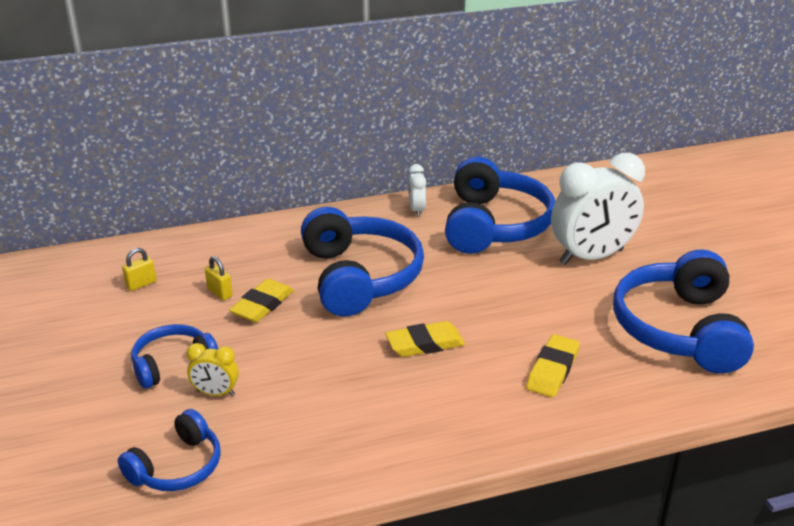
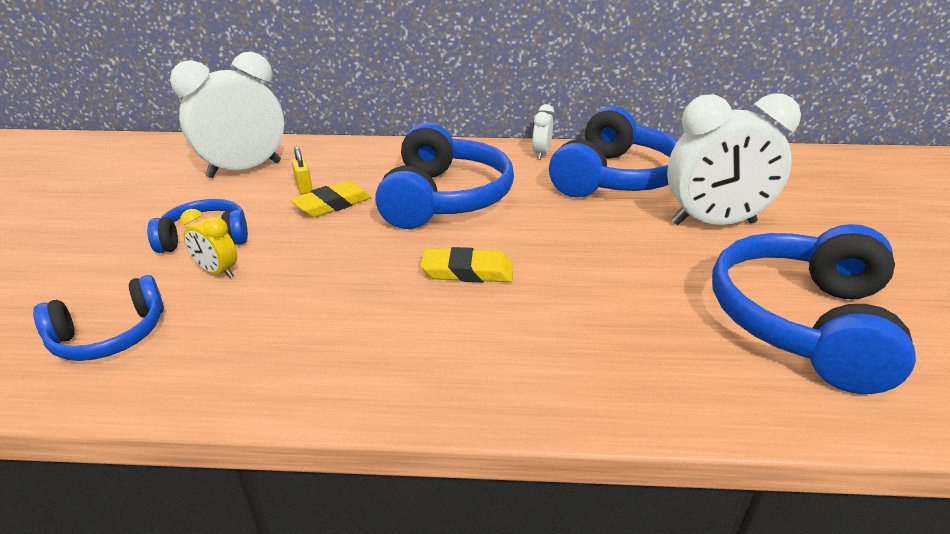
camera: 20 degrees right, 0 degrees up
(141, 284) = (245, 170): yellow padlock -> white clock
(552, 370) = (604, 333): yellow eraser -> none

